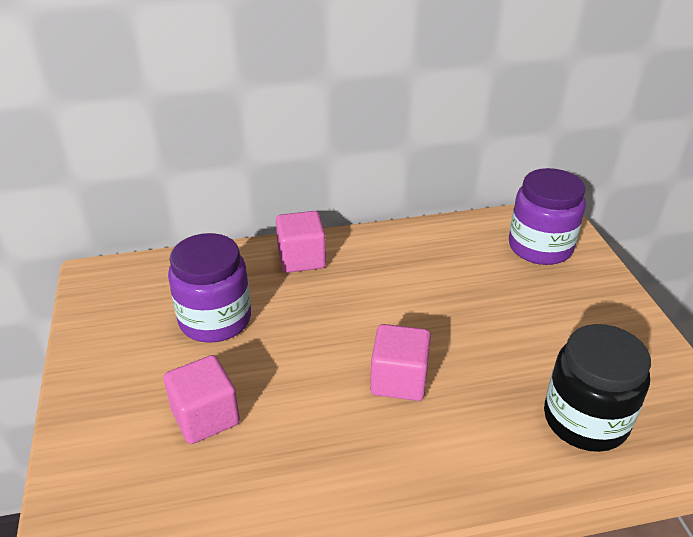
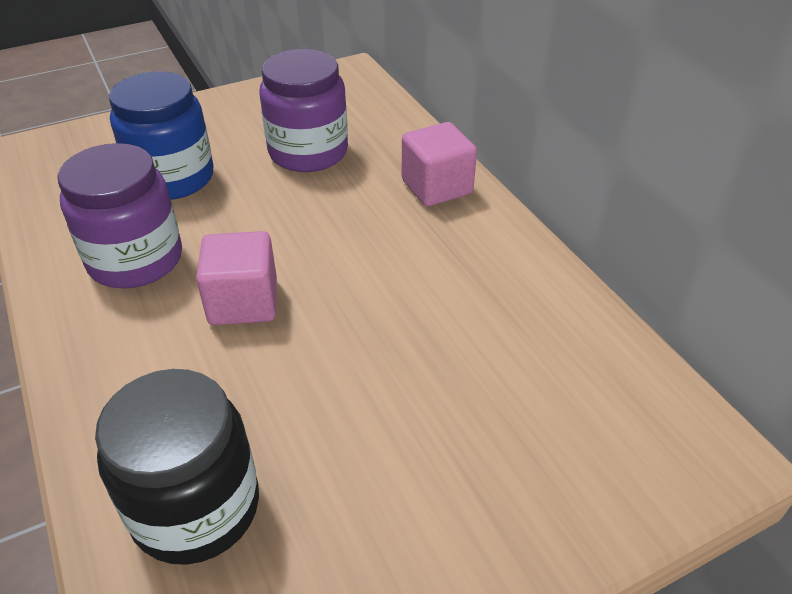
camera: 75 degrees right, 5 degrees up
(205, 417) = (172, 178): pink cube -> blue jar
(540, 247) = (599, 433): purple jar -> purple jar (135, 260)

